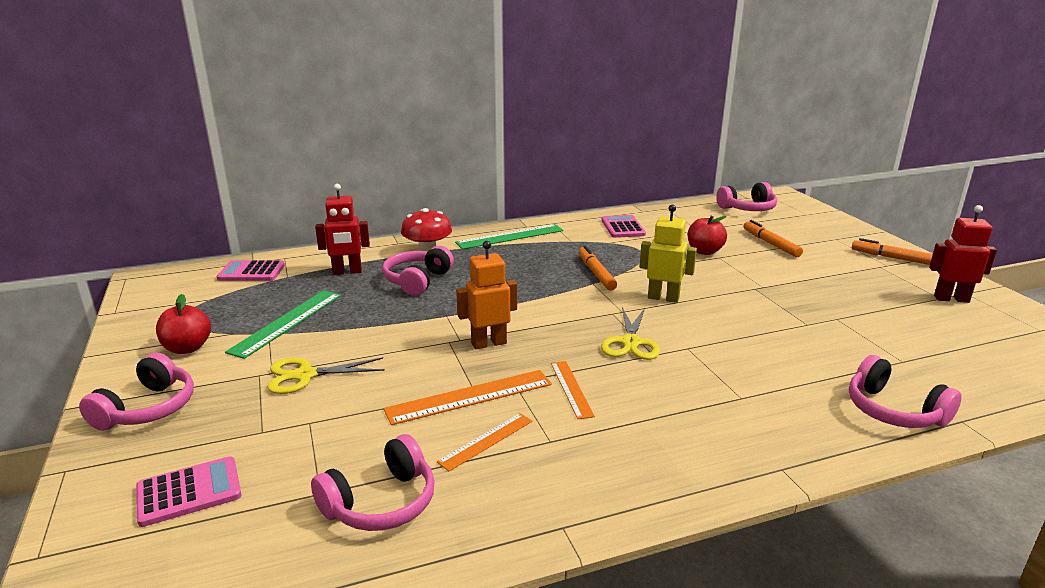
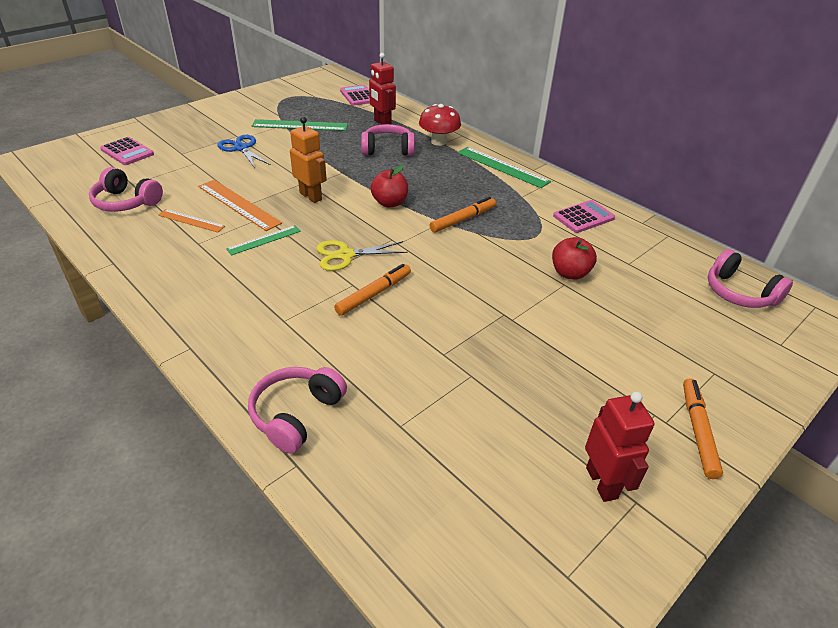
camera: 65 degrees right, 15 degrees up
(148, 409) = (193, 120): pink headphones -> none
(187, 348) = (255, 109): red apple -> red apple (389, 203)
(305, 375) = (241, 148): yellow scissors -> blue scissors
(571, 389) = (264, 240): orange ruler -> green ruler
(663, 298) = (439, 261): yellow robot -> none
(770, 244) = (639, 318): orange marker -> orange marker (374, 294)

